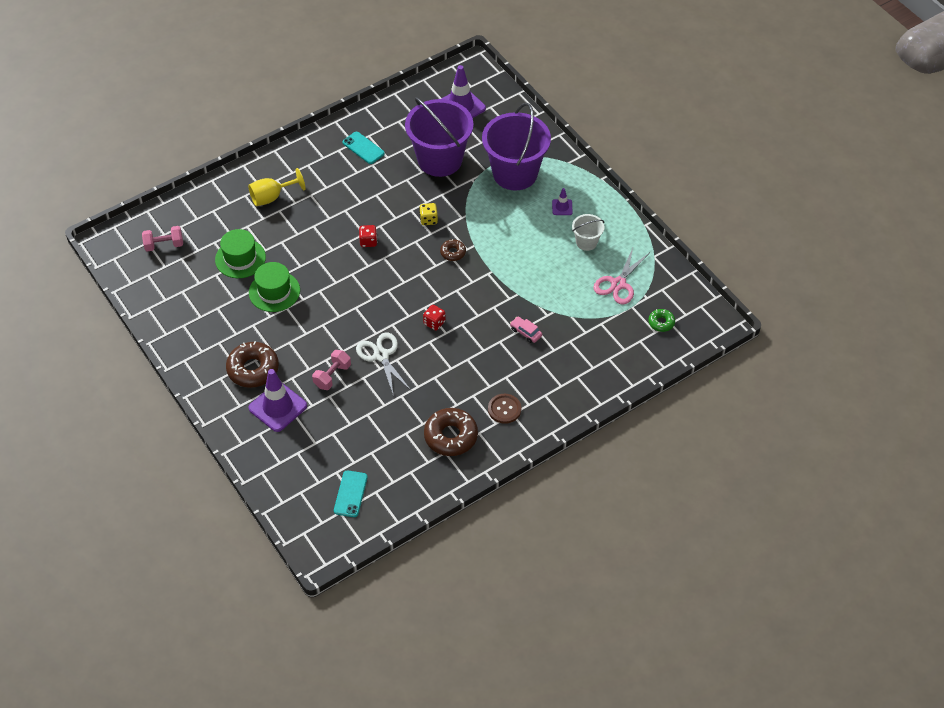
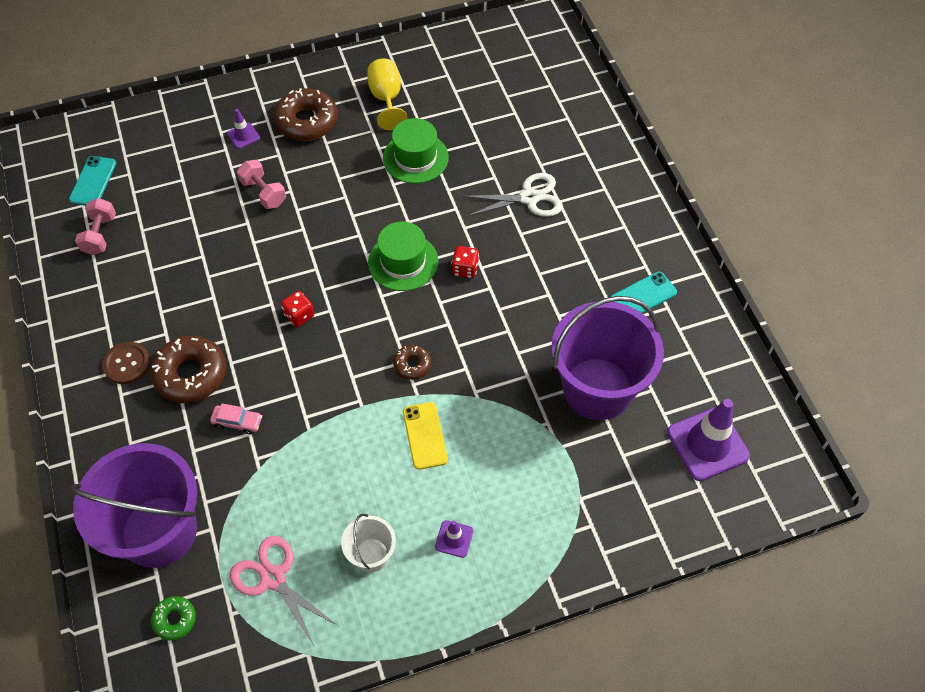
camera: 105 degrees right, 5 degrees up
(164, 245) = (524, 67): pink dumbbell -> pink dumbbell (100, 235)
(240, 258) = (480, 133): green hat -> green hat (403, 262)
(272, 197) = (574, 179): yellow goblet -> yellow goblet (386, 99)
(278, 407) = (243, 135): purple traffic cone -> purple traffic cone, size x0.49
(350, 494) = (93, 181): turquoise phone -> turquoise phone turned 75 degrees clockwise
(381, 355) = (272, 247): white scissors -> white scissors (529, 198)
(428, 219) = (483, 348): yellow dice -> none
(451, 436) = (117, 295): brown donut -> brown donut (191, 374)
(501, 235) = (425, 436): none -> yellow phone
(515, 173) = (544, 487): purple bucket -> purple bucket (159, 531)
(525, 332) = (237, 422): pink car -> pink car turned 45 degrees clockwise

